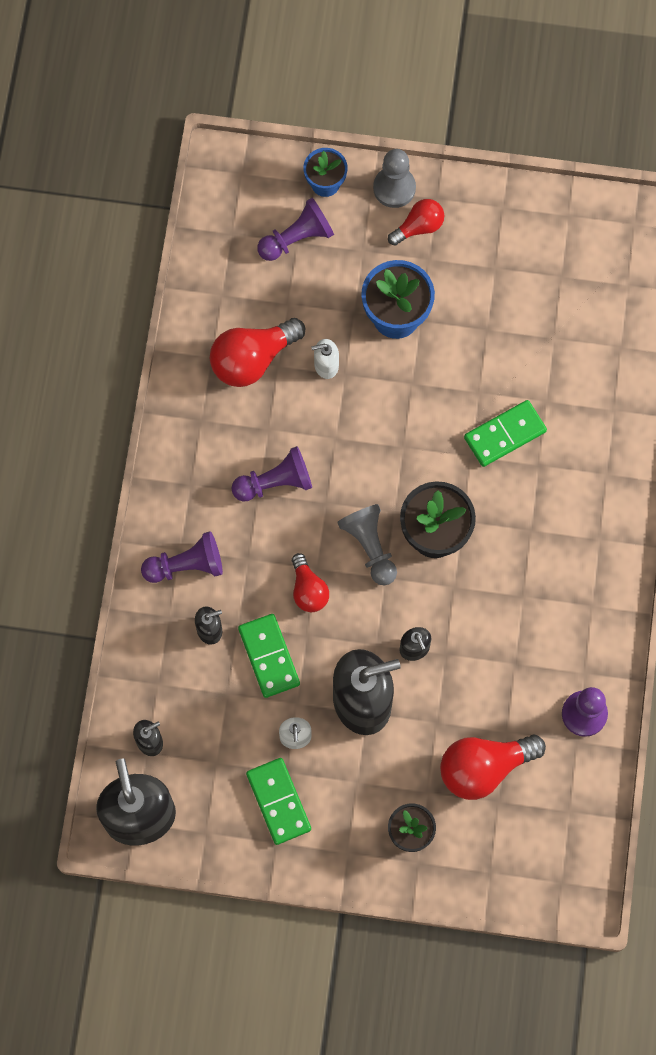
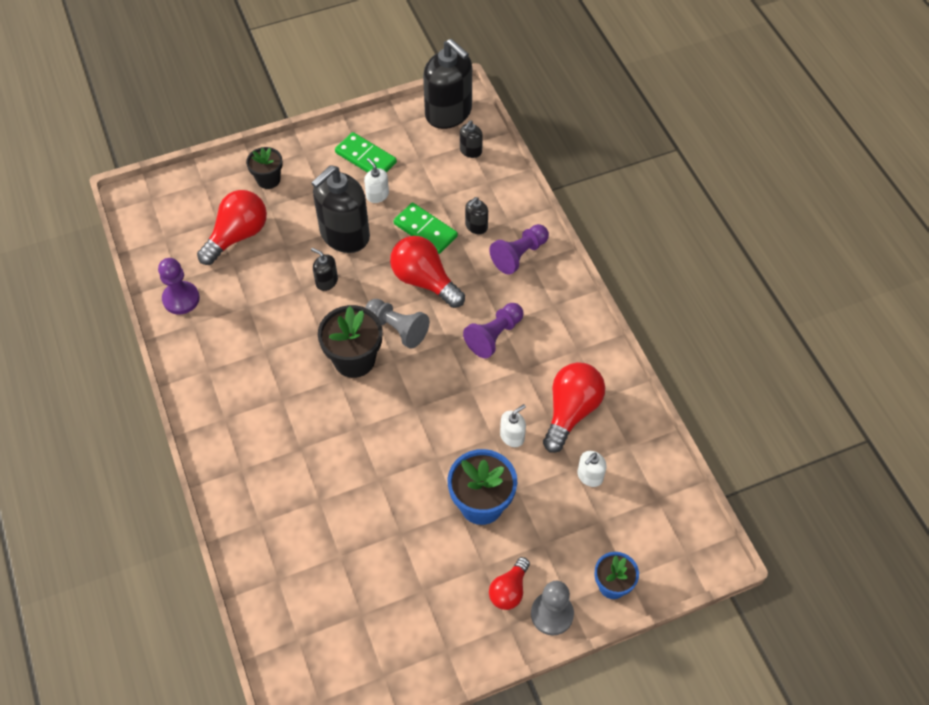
camera: 150 degrees right, 15 degrees down
(278, 287) = (590, 476): none -> white soap dispenser
(297, 238) = (603, 524): purple pawn -> none
(308, 590) = (424, 281): red light bulb -> red light bulb, size x1.67
(504, 434) = (340, 457): green domino -> none

